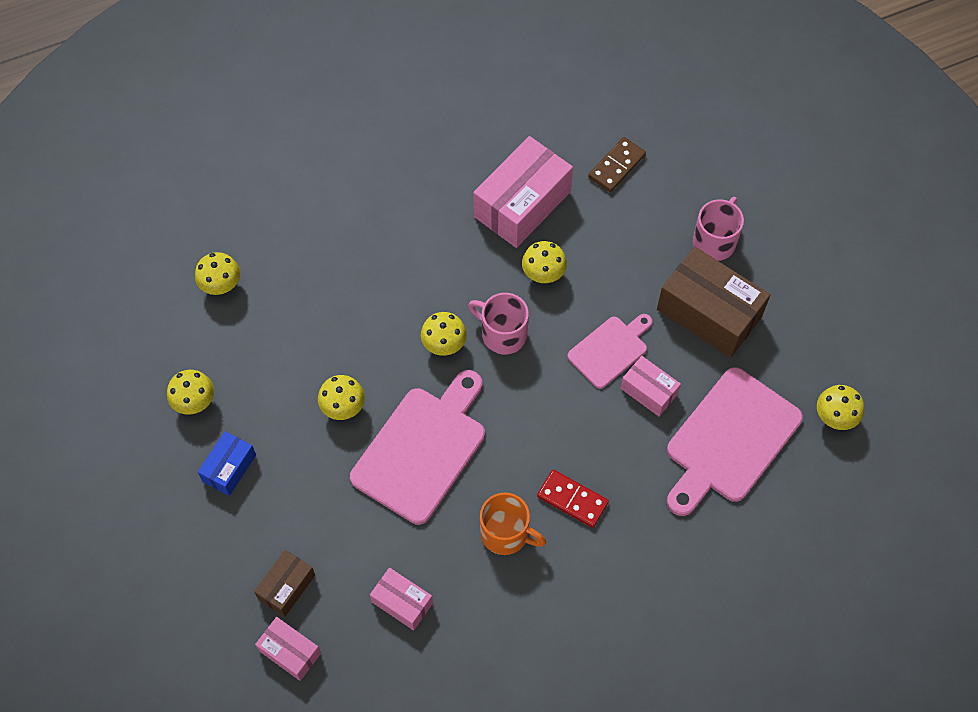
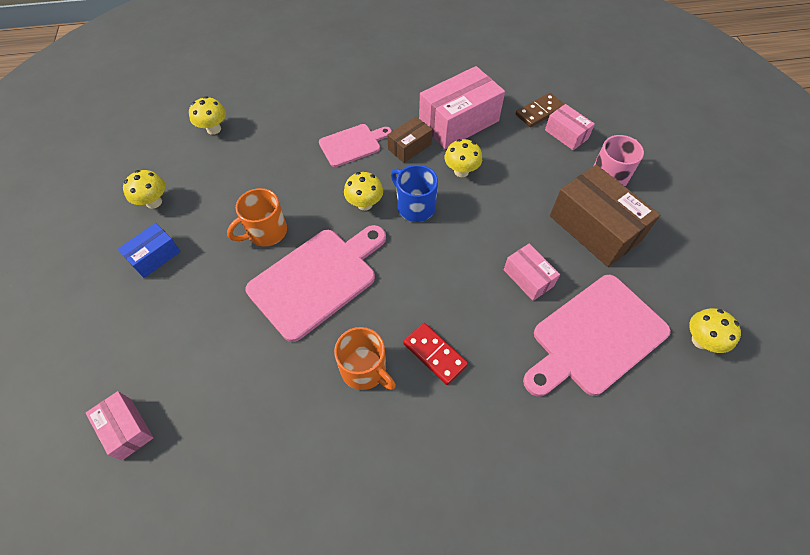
camera: 15 degrees right, 5 degrees down
(286, 587) = (152, 367): brown box -> brown box (409, 147)
(343, 407) = (266, 232): yellow mushroom -> orange mug
(402, 602) = (247, 409): pink box -> pink box (566, 134)
(502, 334) = (415, 206): pink mug -> blue mug
(610, 350) = (502, 238): pink cutting board -> pink cutting board (352, 144)

